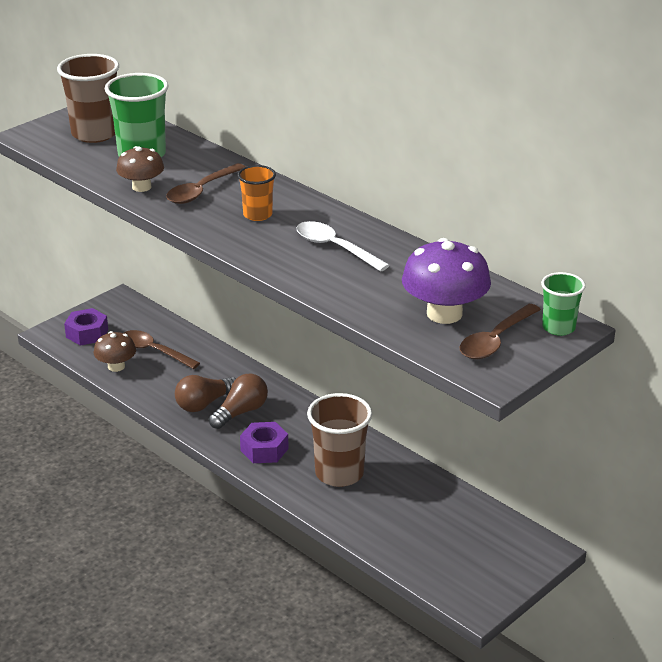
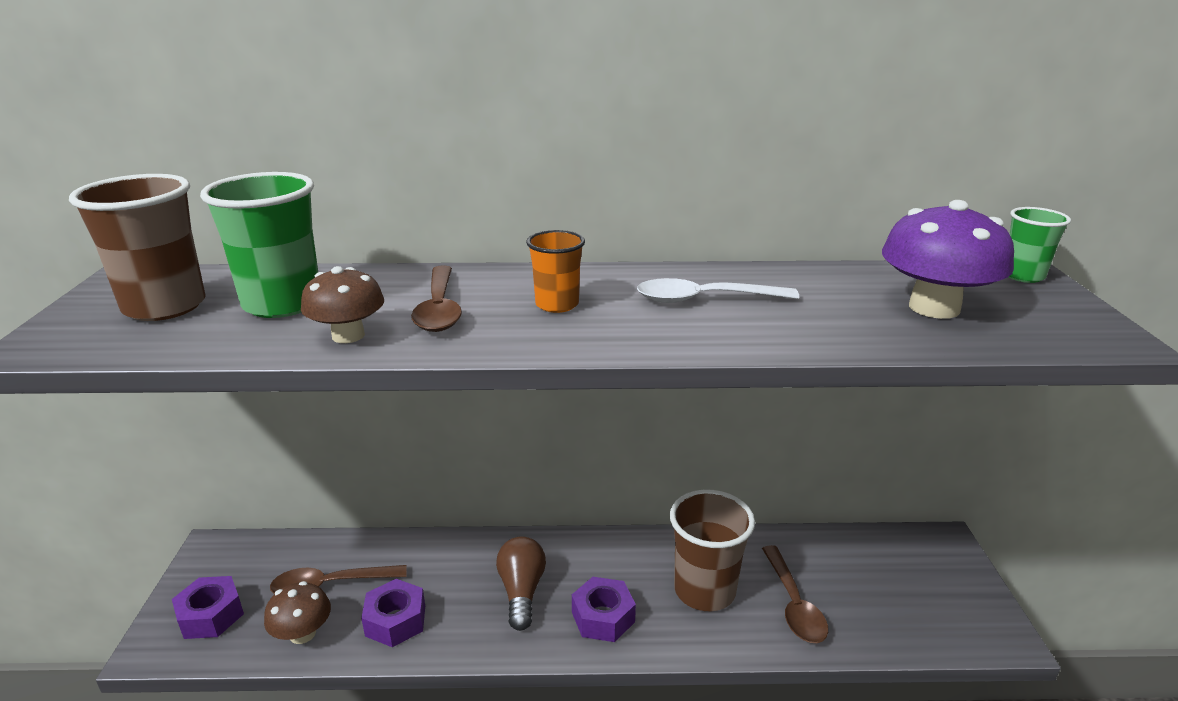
camera: 45 degrees left, 5 degrees down
(163, 387) = (395, 621): none -> purple nut
(204, 404) = (469, 609): brown light bulb -> none
(495, 340) = (1024, 308): brown spoon -> brown spoon (794, 604)

